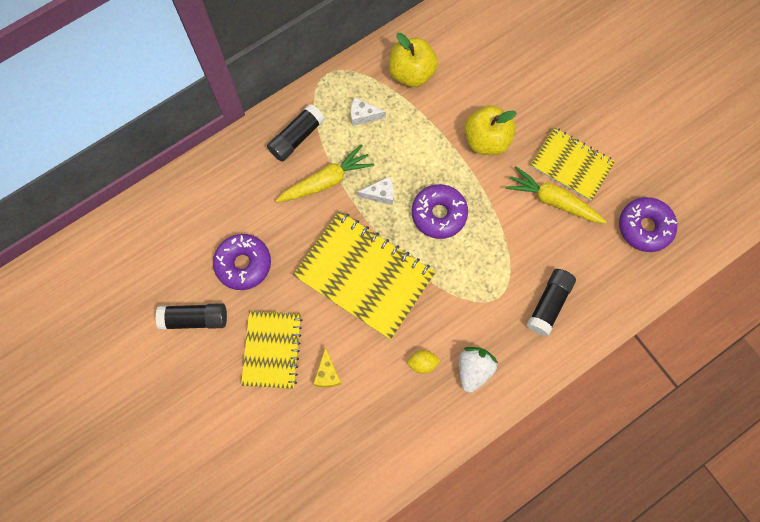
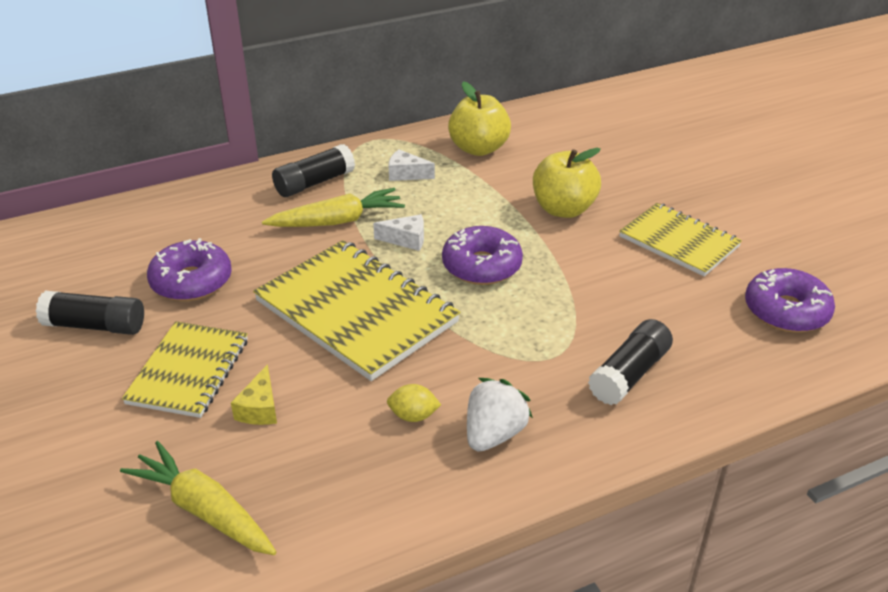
camera: 10 degrees right, 35 degrees down
(553, 200) = (648, 271): yellow carrot -> yellow carrot (204, 510)

